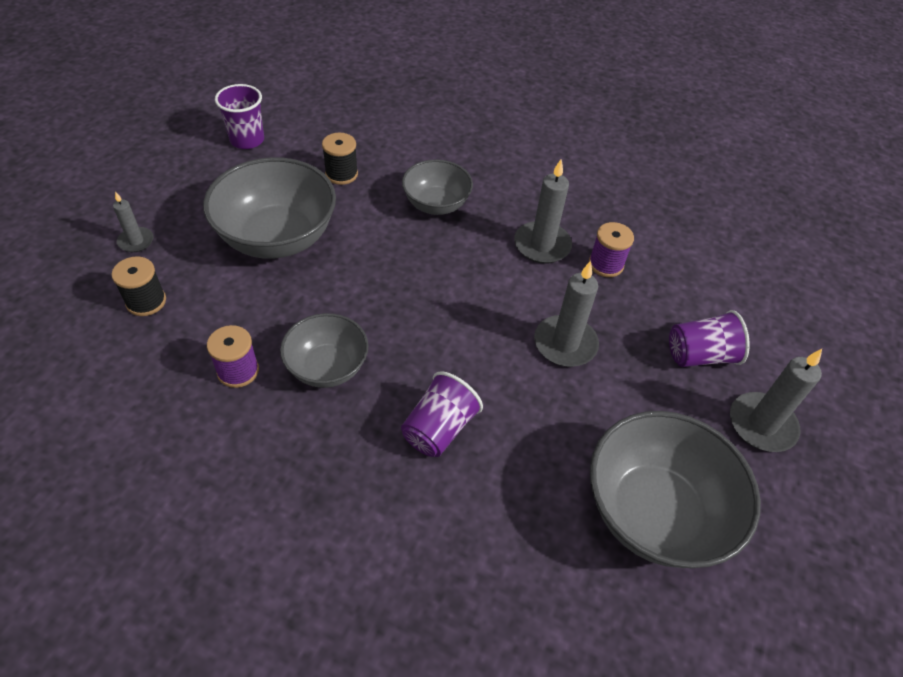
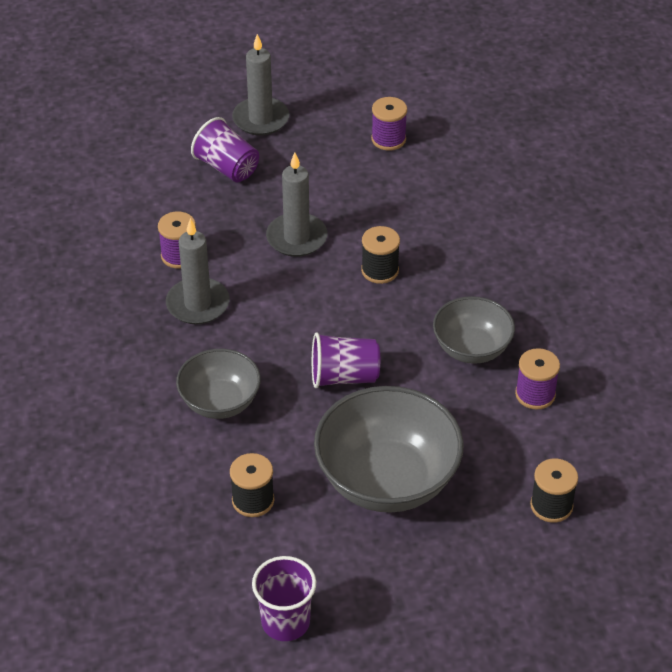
camera: 125 degrees left, 5 degrees down
(136, 241) = (508, 577): grey candle -> none
(439, 429) = (448, 260): purple cup -> purple cup (344, 376)
(474, 371) = (380, 270): none -> black spool
(654, 512) = (388, 139): grey bowl -> purple spool

